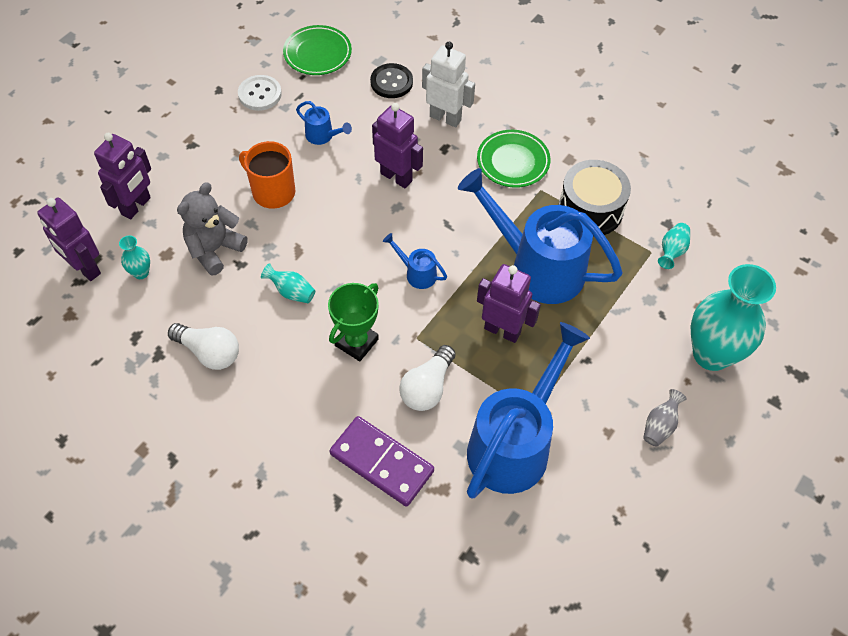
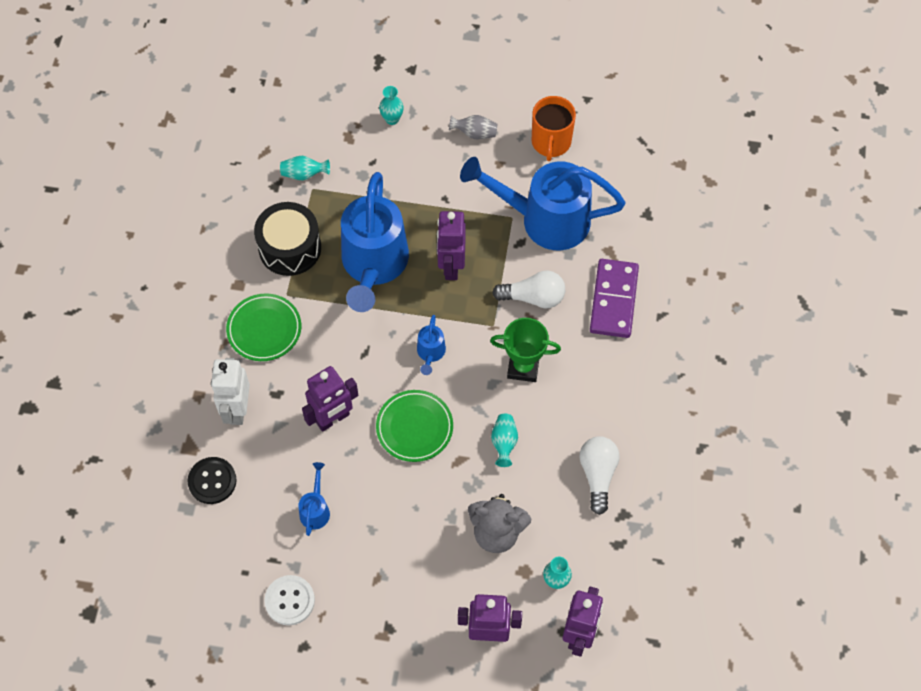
camera: 115 degrees left, 5 degrees up
(272, 192) = (406, 518): orange mug -> orange mug (551, 142)
(317, 53) = (204, 574): green plate -> green plate (414, 427)
(396, 177) = (333, 419): purple robot -> purple robot turned 135 degrees counterclockwise
(711, 354) = (392, 119): turquoise vase -> turquoise vase, size x0.42

